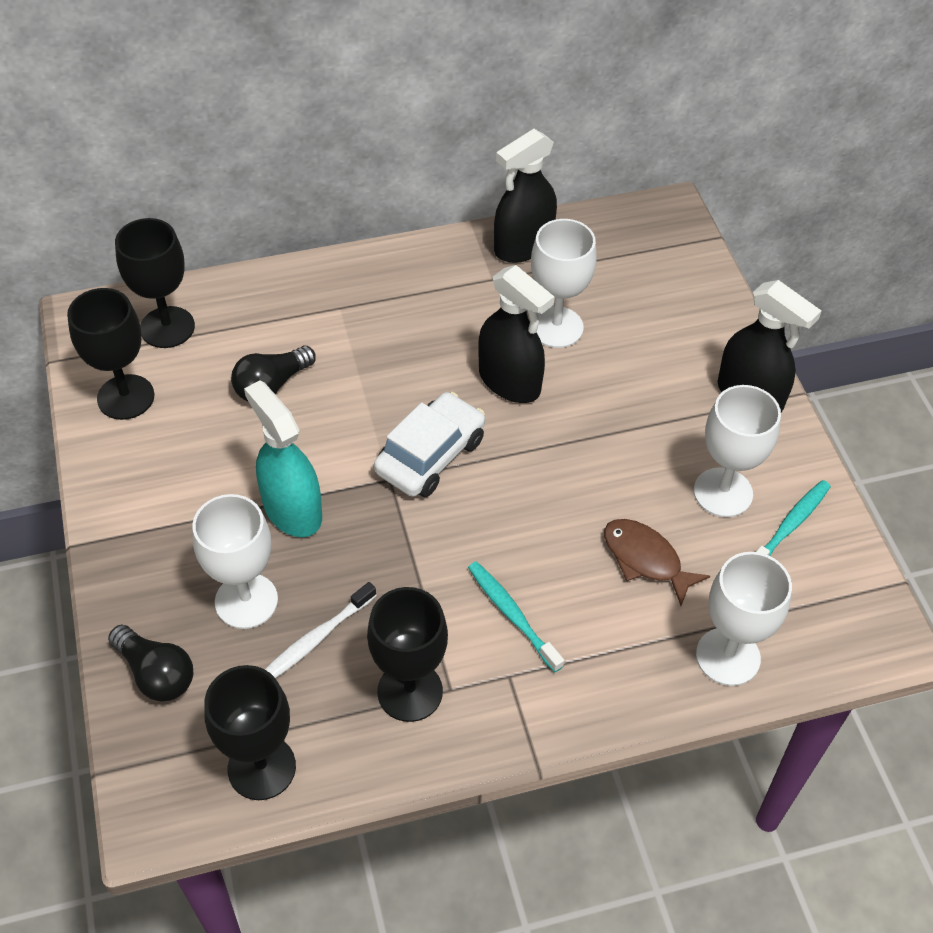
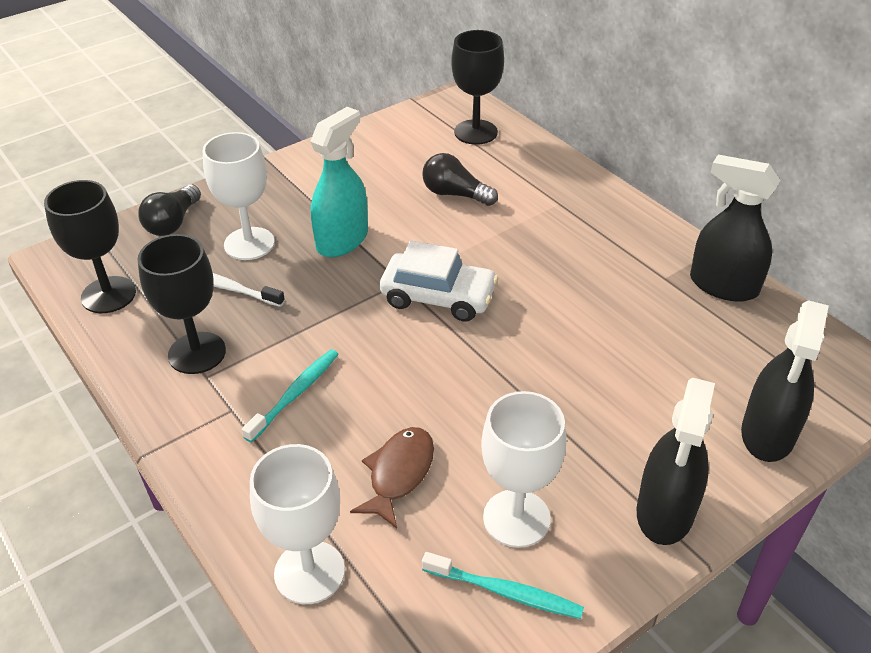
camera: 70 degrees right, 10 degrees down
(126, 397) = (400, 136): black goblet -> none
(509, 382) = (551, 322): black spray bottle -> black spray bottle (767, 434)
(556, 327) = (640, 335): white goblet -> none

